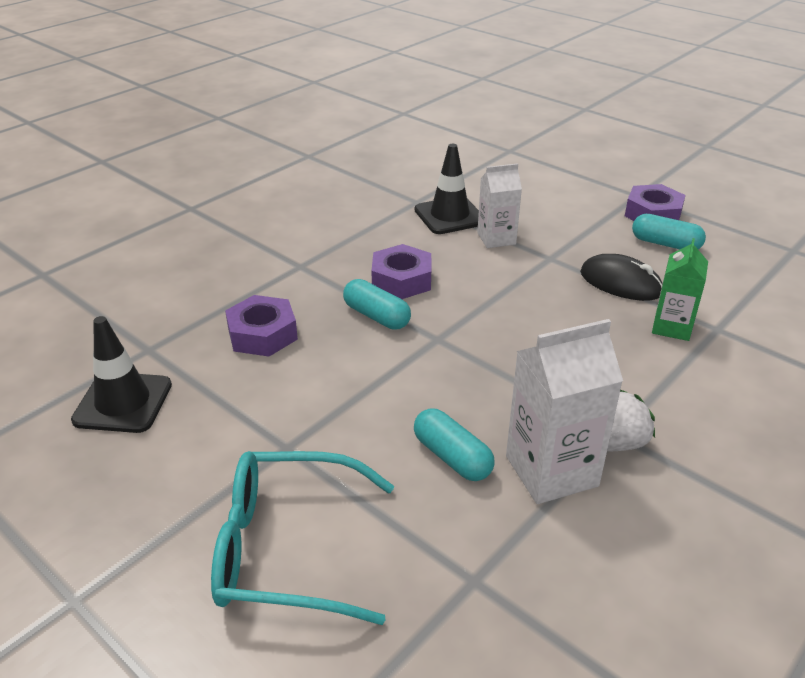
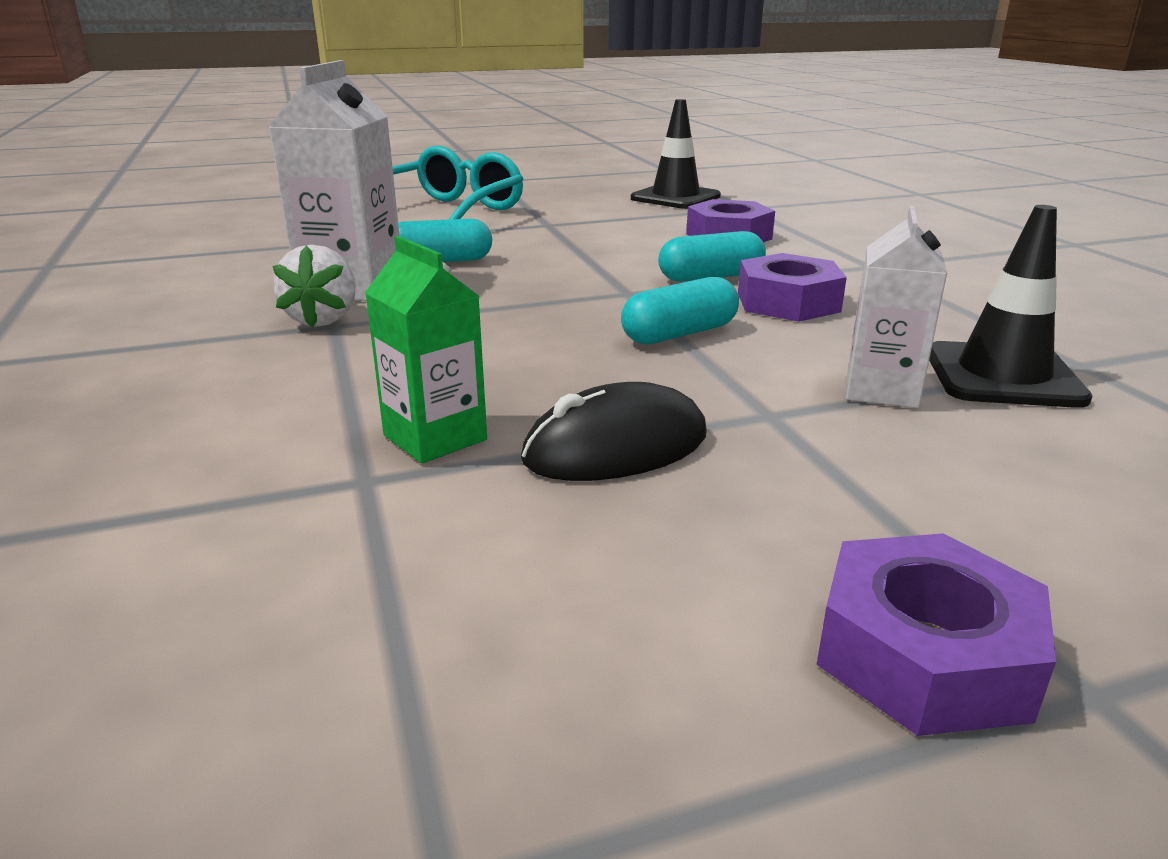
camera: 120 degrees right, 10 degrees down
(665, 244) = (722, 581): turquoise capsule -> turquoise capsule (679, 334)

